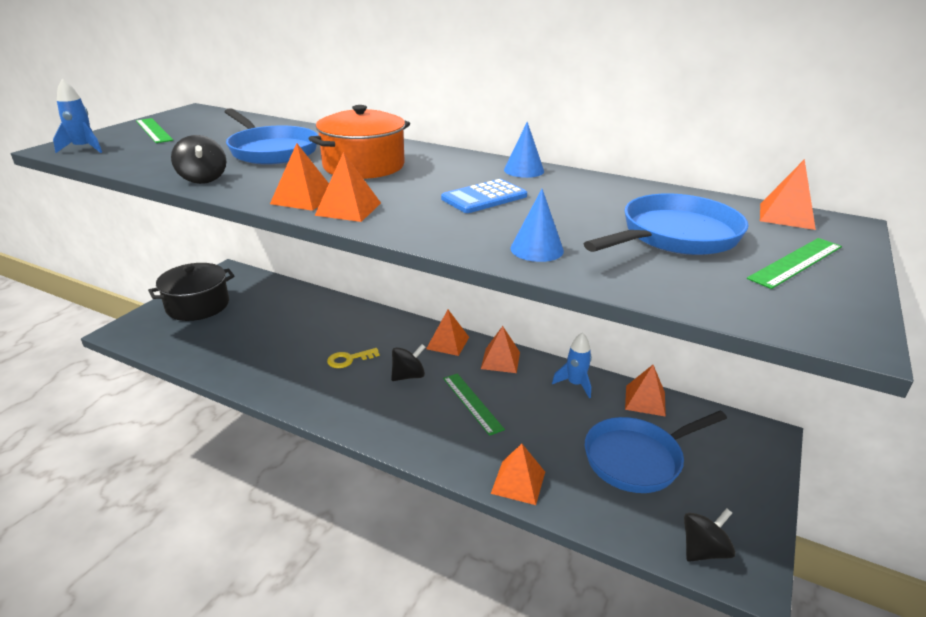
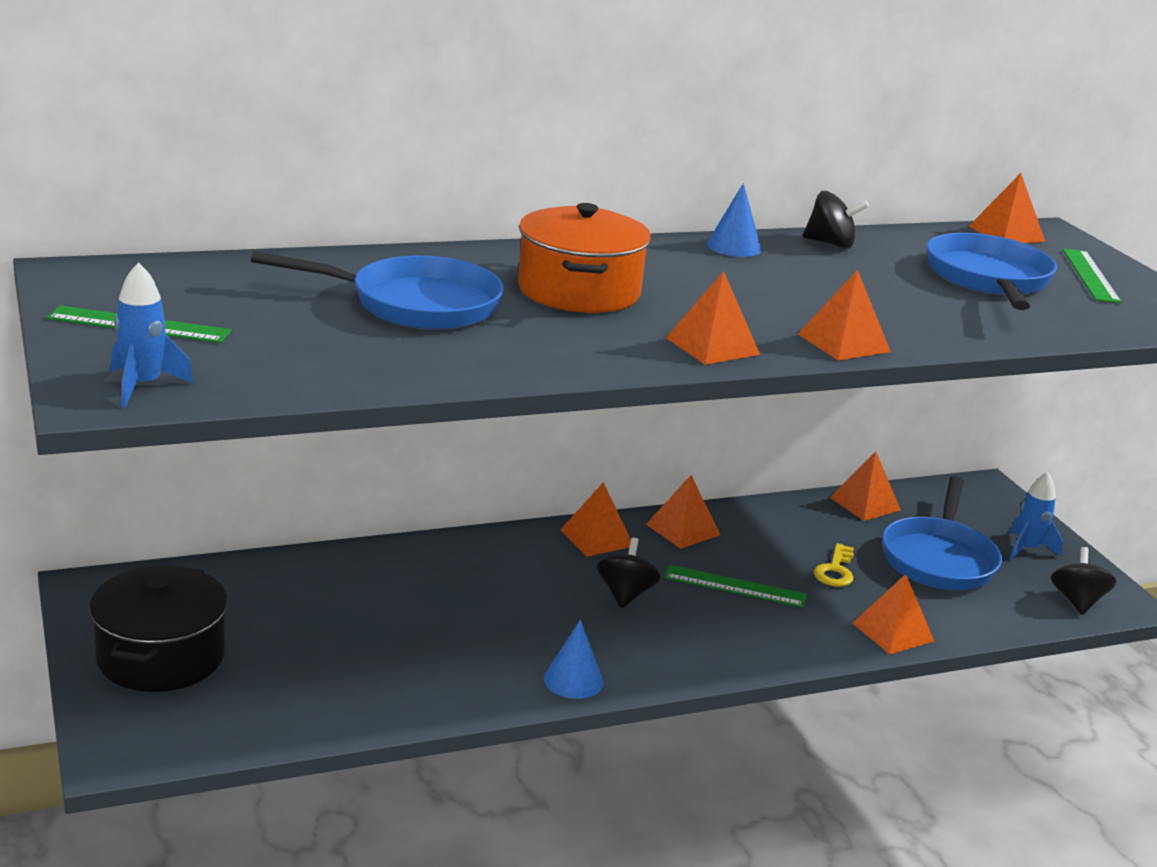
camera: 50 degrees left, 5 degrees down
(203, 179) = (463, 368): black spinning top -> black spinning top (830, 244)
(304, 198) = (640, 350): orange pyramid -> orange pyramid (844, 343)
(349, 359) = (526, 612): yellow key -> yellow key (835, 570)
(484, 197) = (782, 290): blue calculator -> none
(537, 249) = (941, 327): blue cone -> blue cone (573, 680)
(575, 384) = (788, 518): blue rocket -> blue rocket (1027, 549)

